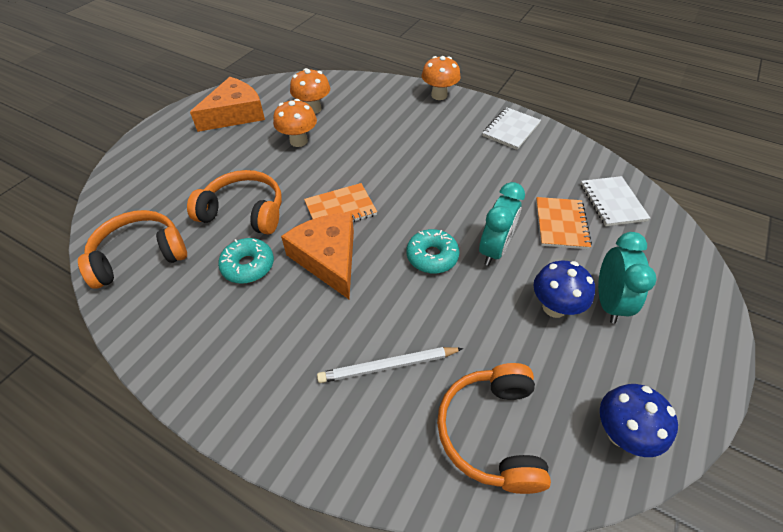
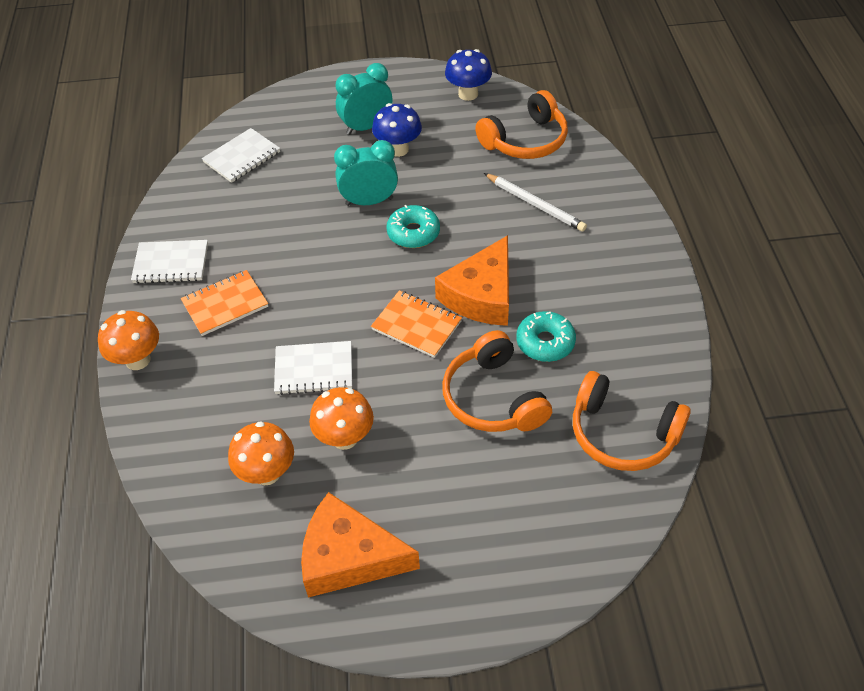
camera: 125 degrees left, 0 degrees up
(359, 150) = (314, 369): none -> white notebook
(561, 224) = (300, 176): orange notebook -> orange notebook (225, 304)

